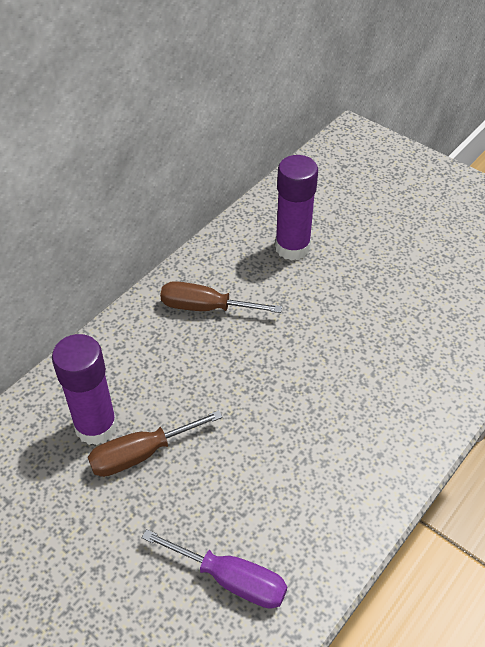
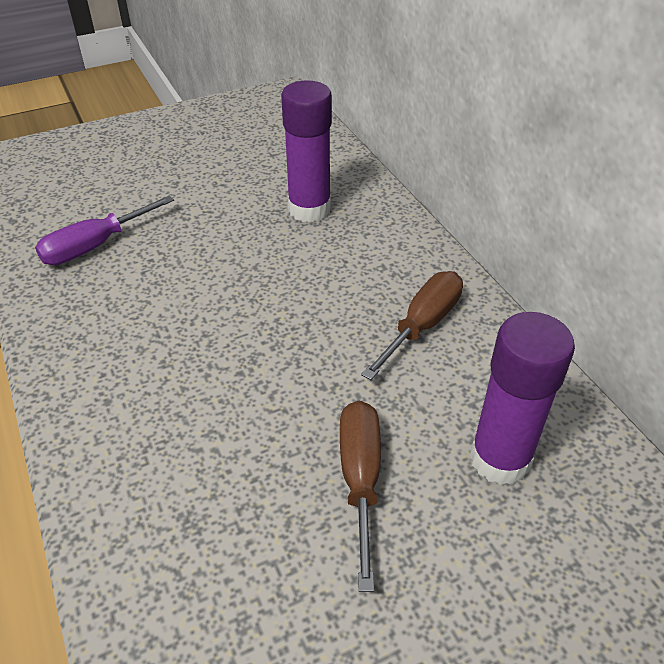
camera: 115 degrees right, 5 degrees down
(141, 454) = (258, 228): brown screwdriver -> brown screwdriver (360, 479)

